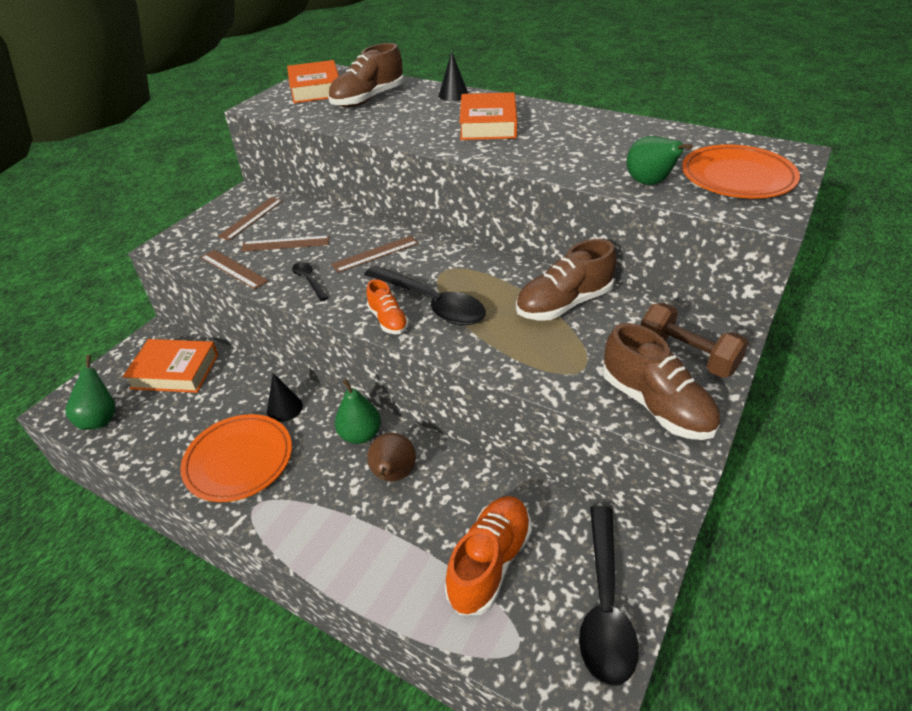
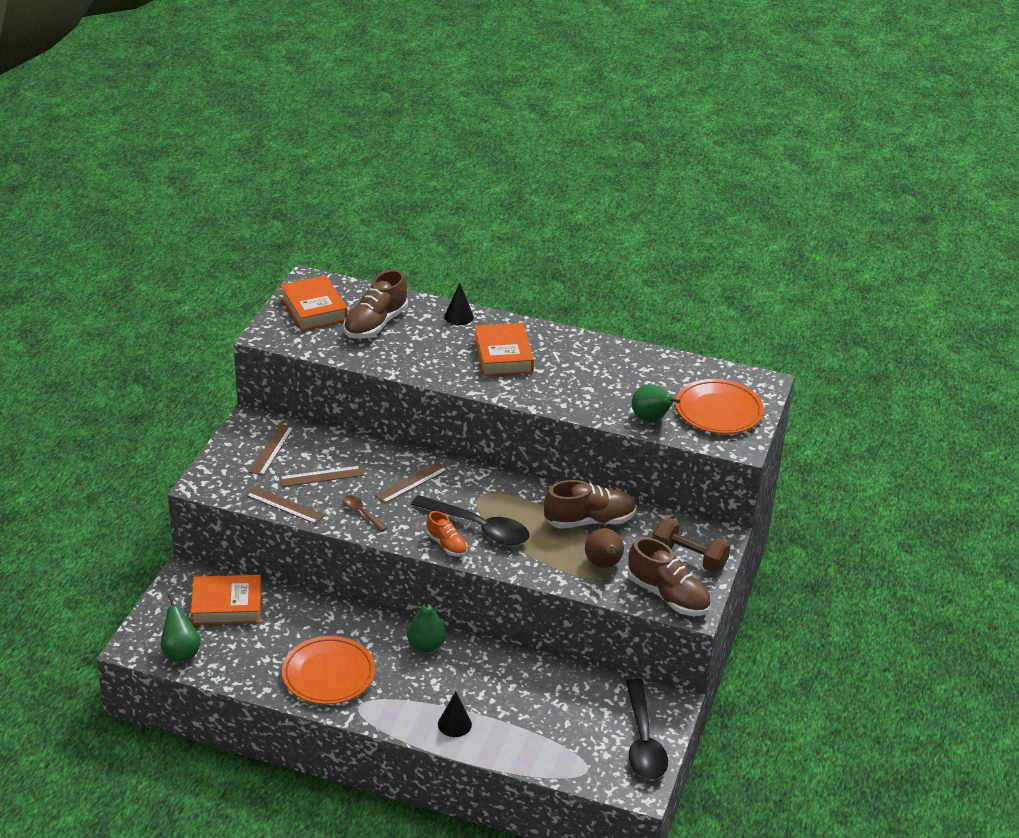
camera: 15 degrees left, 5 degrees down
(284, 408) = (349, 629): black cone -> black cone (454, 724)
(309, 281) = (361, 513): black spoon -> brown spoon
(393, 475) = (465, 673): brown pear -> brown pear (604, 564)
(490, 563) = (557, 724): orange shoe -> none
(564, 304) = (589, 521): brown shoe -> brown shoe turned 150 degrees counterclockwise

